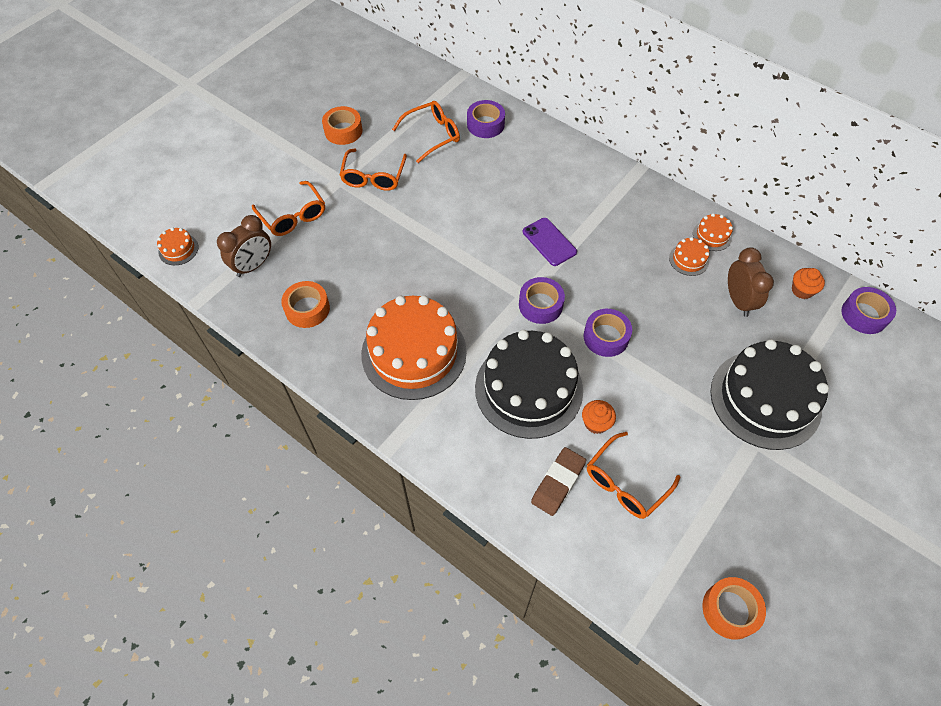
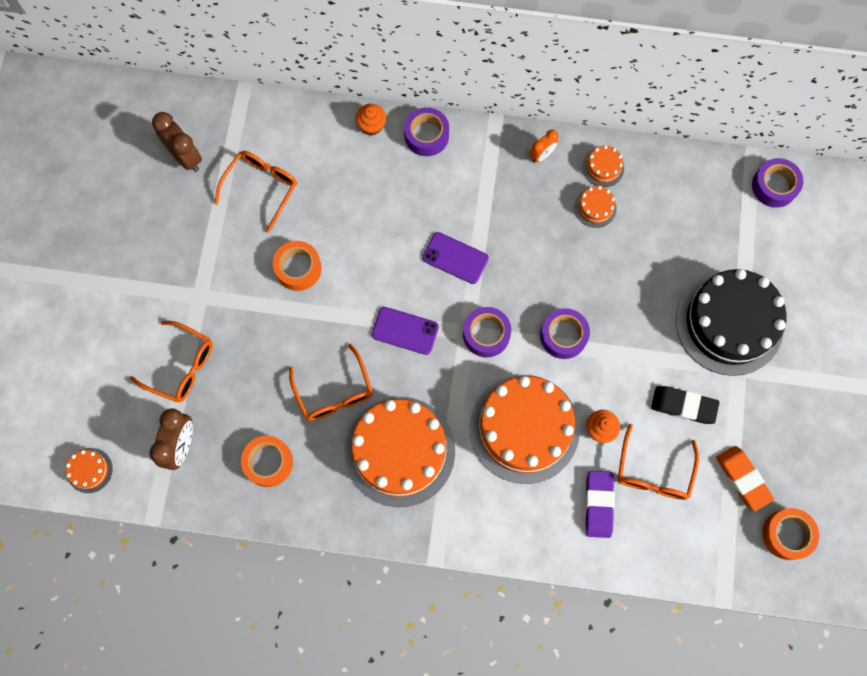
camera: 30 degrees left, 15 degrees up
(343, 131) = (162, 232): orange tape -> orange tape (298, 268)
(373, 177) = (233, 274): orange glasses -> orange glasses (334, 392)
(476, 272) = (405, 331): none -> purple phone
(485, 124) = (309, 144): purple tape -> purple tape (426, 135)
(528, 388) = (524, 428): black cake -> orange cake
(558, 483) = (598, 504): brown eraser -> purple eraser
(664, 205) = (541, 155): none -> orange clock
(685, 443) = (683, 406): none -> black eraser
(710, 535) = (743, 479): none -> orange eraser
(738, 301) = (660, 230): brown clock -> brown clock (185, 157)
(802, 290) = (710, 188): orange cupcake -> orange cupcake (371, 126)

